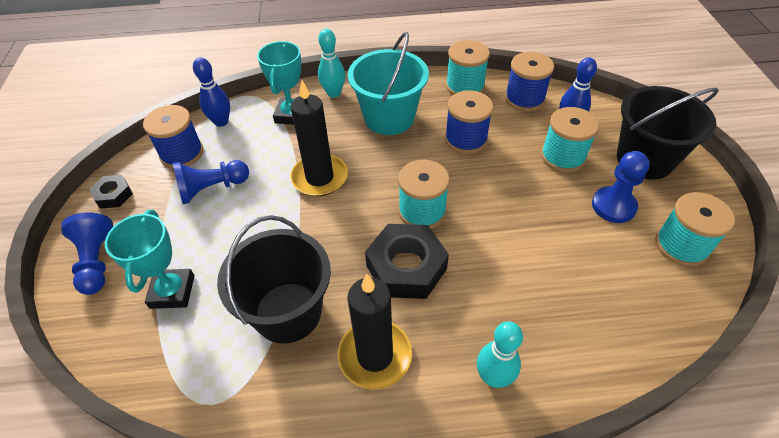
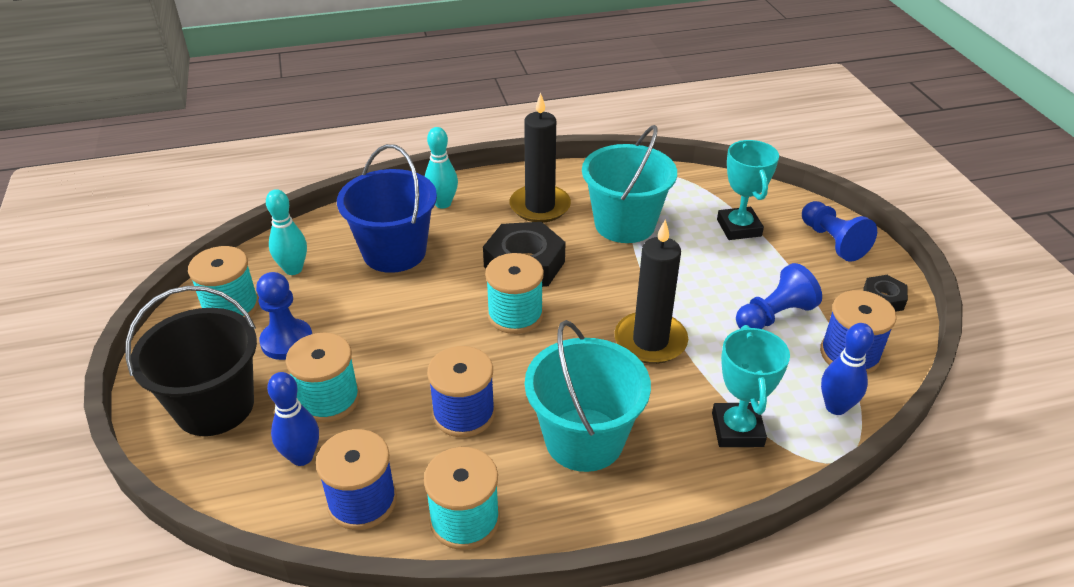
camera: 170 degrees right, 10 degrees down
(288, 312) = (624, 224): black bucket -> turquoise bucket
(333, 93) = (691, 480): turquoise bowling pin -> turquoise bowling pin (293, 269)
(540, 299) = (394, 252): none -> blue bucket

